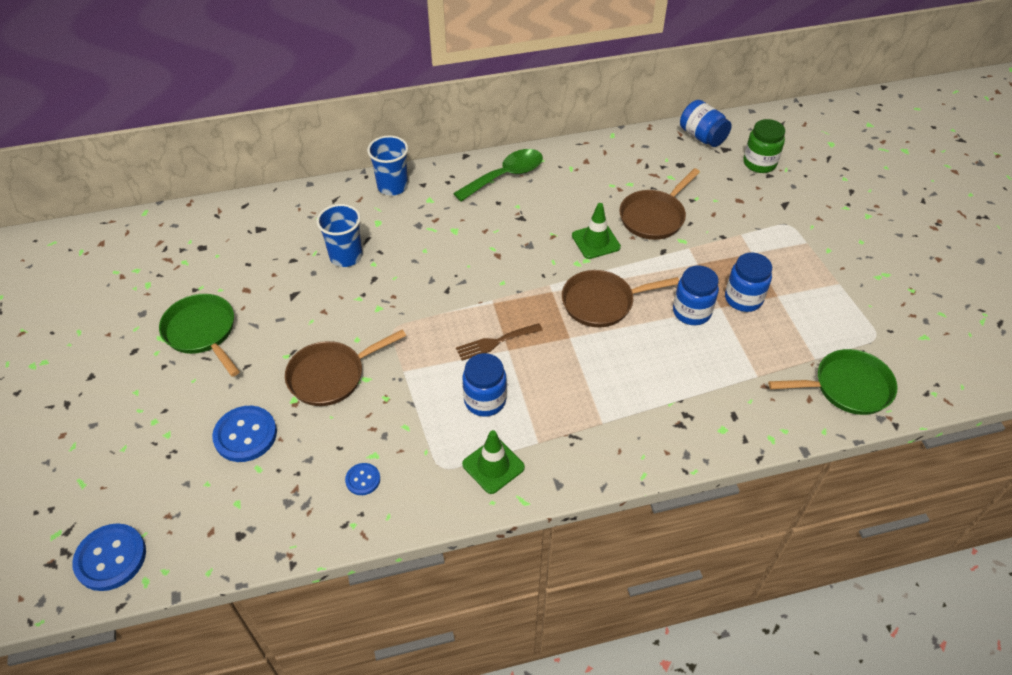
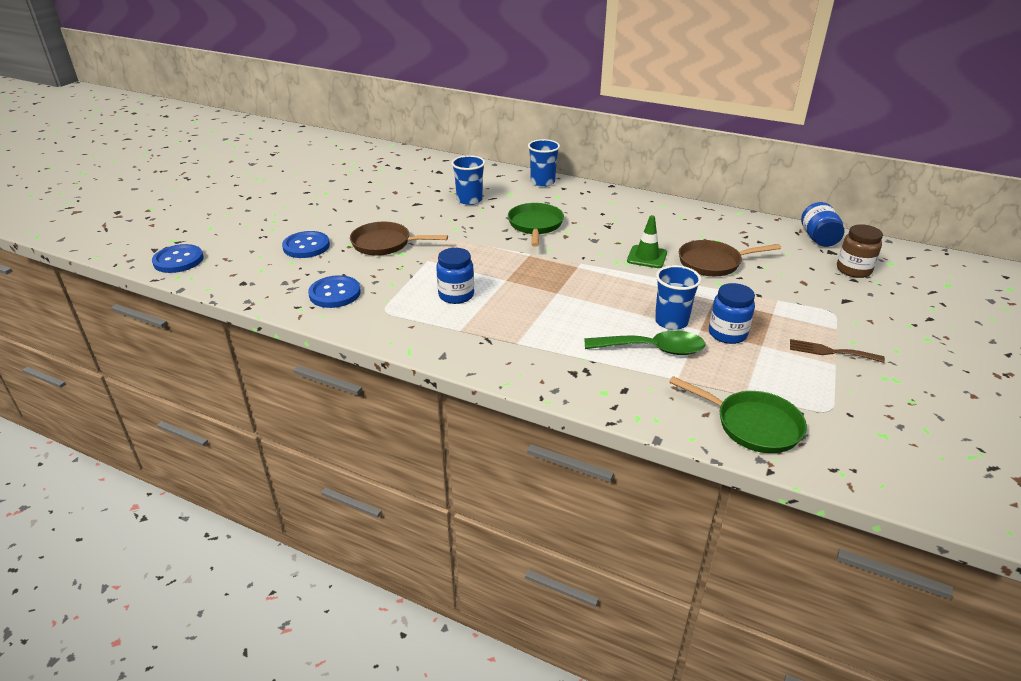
camera: 40 degrees right, 15 degrees down
(202, 332) = (348, 199): green pan -> green pan (535, 225)
(363, 480) = (335, 293): blue button -> blue button, size x1.86
(493, 466) = (416, 326): green traffic cone -> none
(495, 342) = (503, 273): brown fork -> brown fork (830, 351)
(505, 176) = (626, 204): green spoon -> green spoon (653, 349)
(602, 302) = (606, 287): brown pan -> none
(691, 312) = (671, 321): blue jar -> blue cup
(759, 163) = (853, 270): green jar -> brown jar

